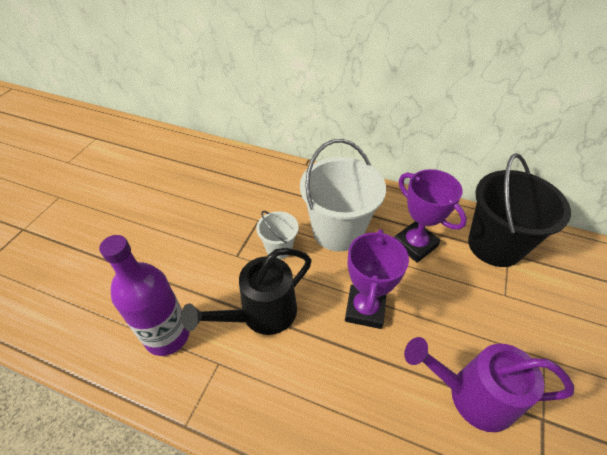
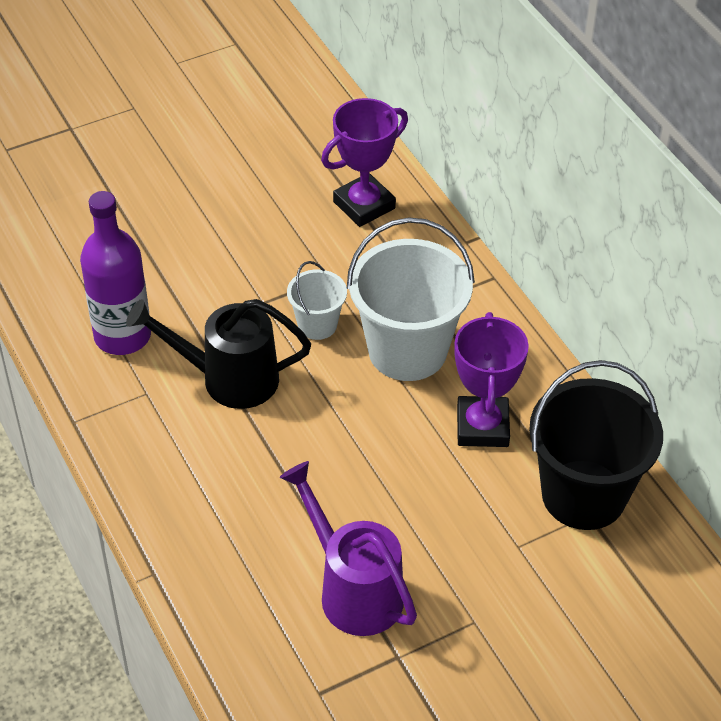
camera: 40 degrees right, 0 degrees up
(365, 309) = (340, 447): purple trophy -> purple trophy (364, 205)

